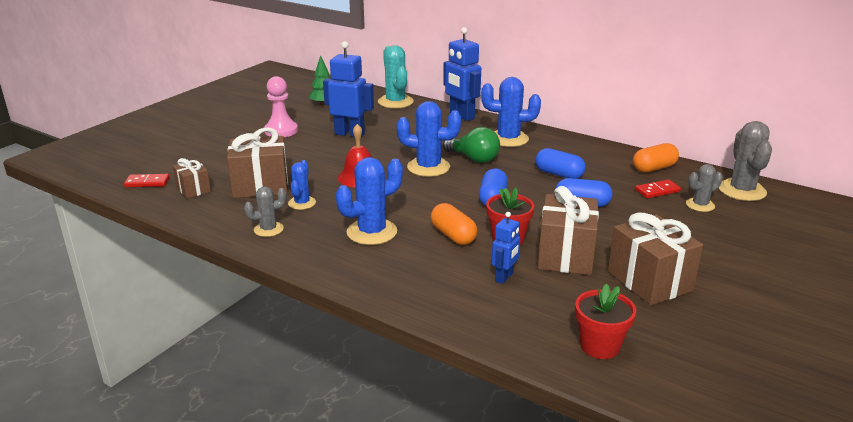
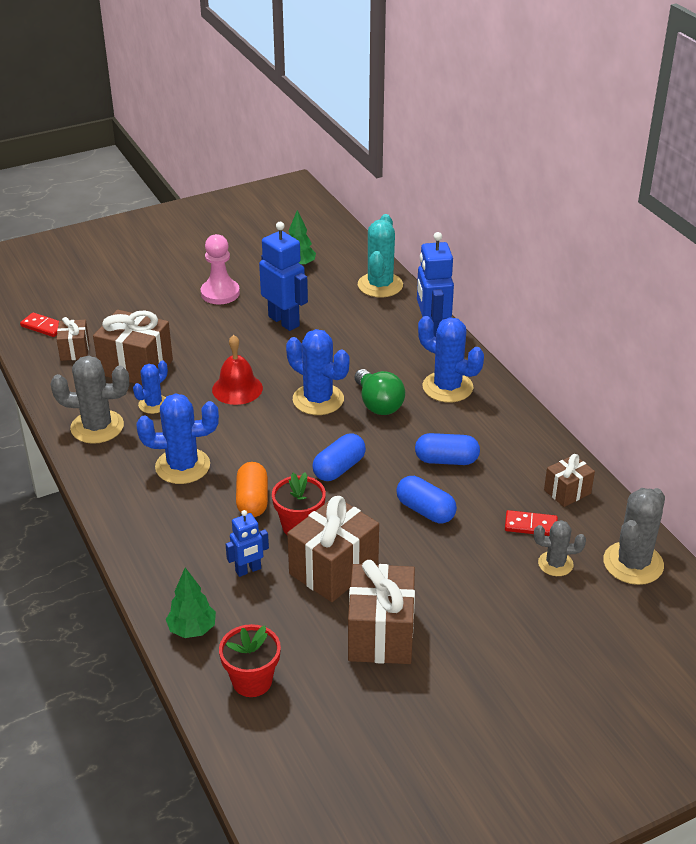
camera: 30 degrees right, 10 degrees up
(268, 229) = (97, 427): grey cactus -> grey cactus, size x1.70
(509, 331) = (192, 629): none -> green tree
(559, 174) = (446, 460): blue capsule -> blue capsule turned 60 degrees counterclockwise
(654, 168) = (567, 492): orange capsule -> brown gift

